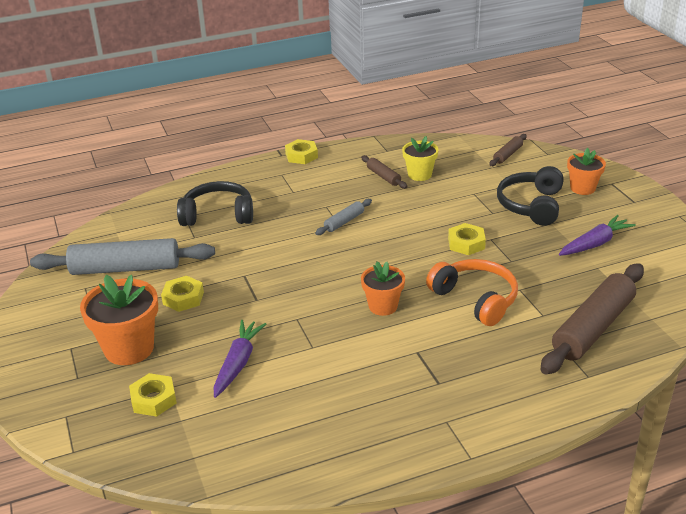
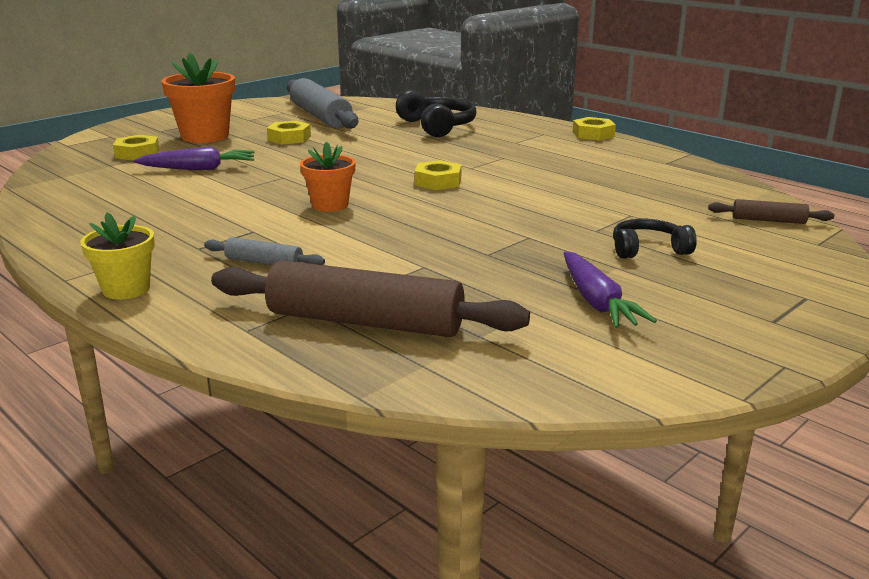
camera: 65 degrees right, 10 degrees down
(344, 222) = (481, 168): grey rolling pin -> grey rolling pin (264, 262)
(383, 176) = (602, 169): brown rolling pin -> none
(419, 174) = (633, 184): yellow flower pot -> yellow flower pot (126, 289)
(466, 243) = (502, 225): yellow nut -> yellow nut (438, 182)
(475, 299) = (379, 245): orange headphones -> none
(531, 205) = (648, 249): black headphones -> black headphones, size x0.63
(582, 188) = (752, 277): orange flower pot -> none
(595, 243) = (597, 302): purple carrot -> purple carrot turned 45 degrees clockwise

